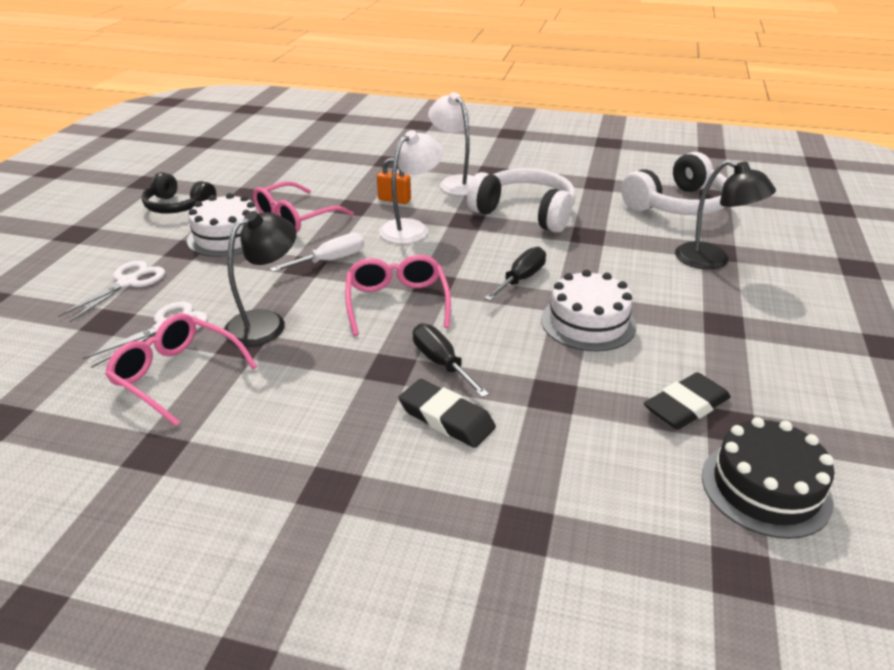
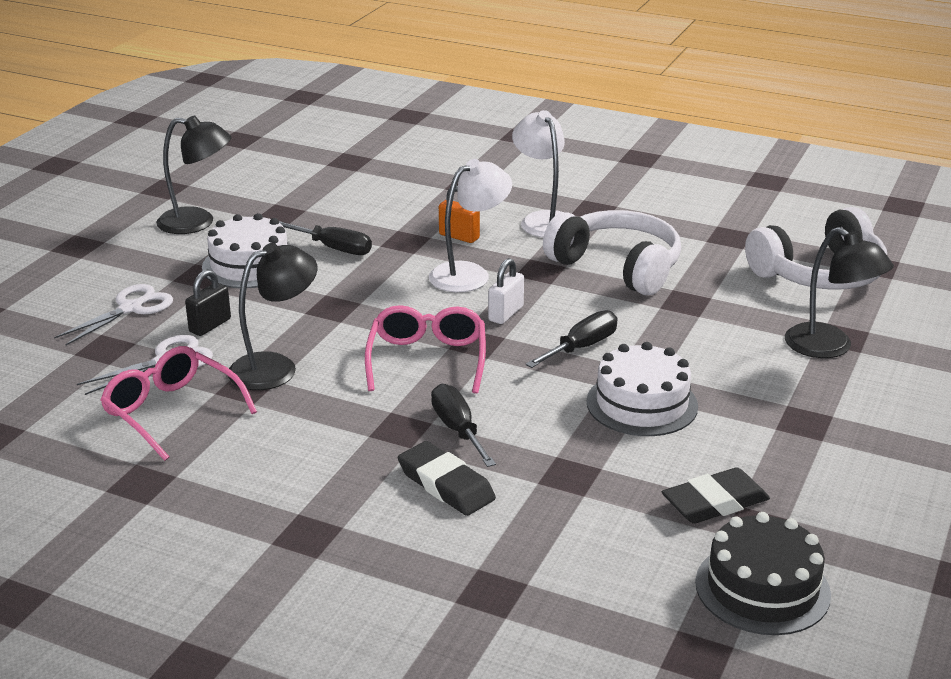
camera: 10 degrees right, 5 degrees down
(178, 206) = (197, 222): black headphones -> black lamp
(201, 291) = (210, 325): none -> black padlock
(296, 217) = (334, 248): pink glasses -> black screwdriver
(330, 260) = (363, 304): white screwdriver -> none
(450, 257) = (505, 314): none -> white padlock

